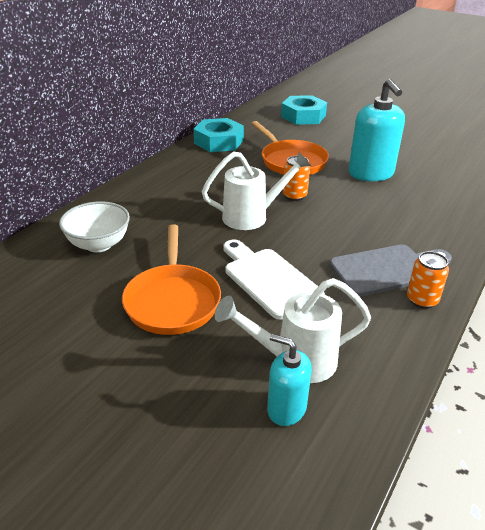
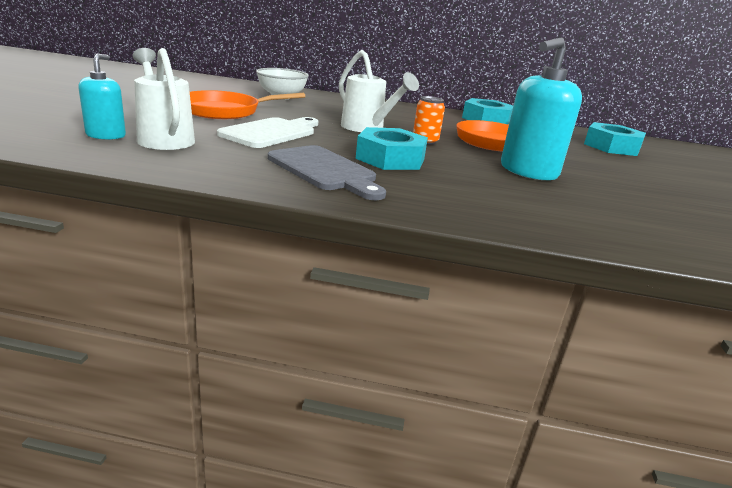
camera: 65 degrees right, 10 degrees down
(348, 227) = (390, 159): none -> turquoise nut
(422, 300) = (279, 182): orange can -> none

